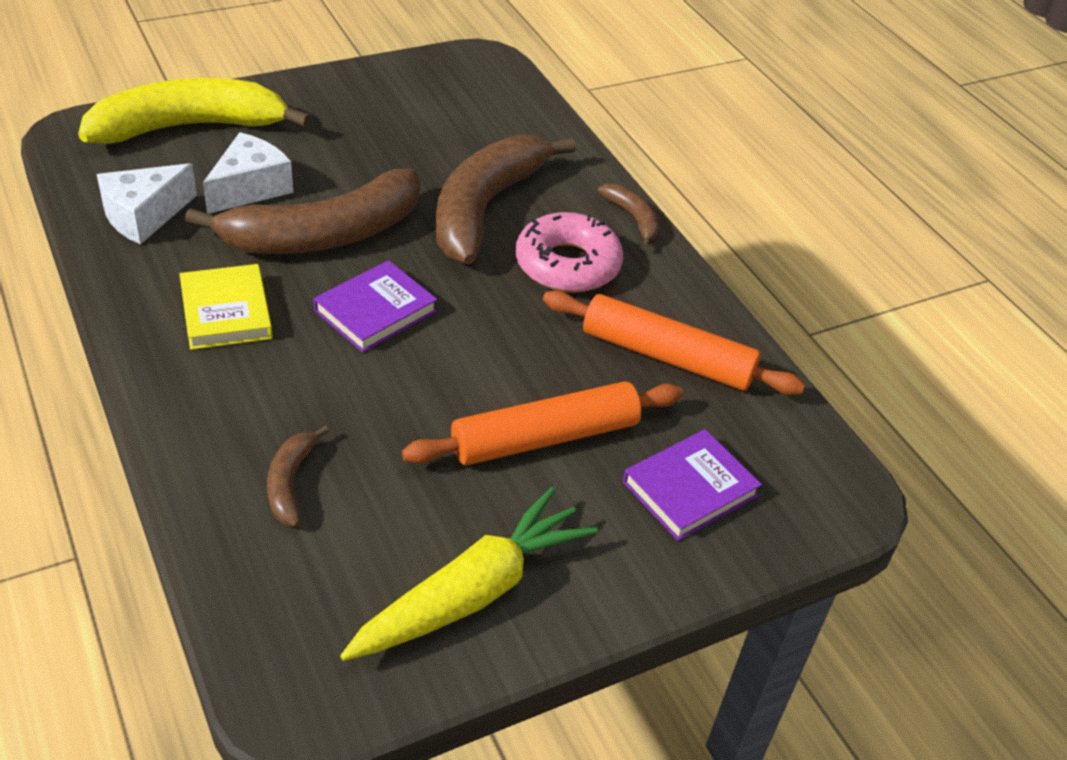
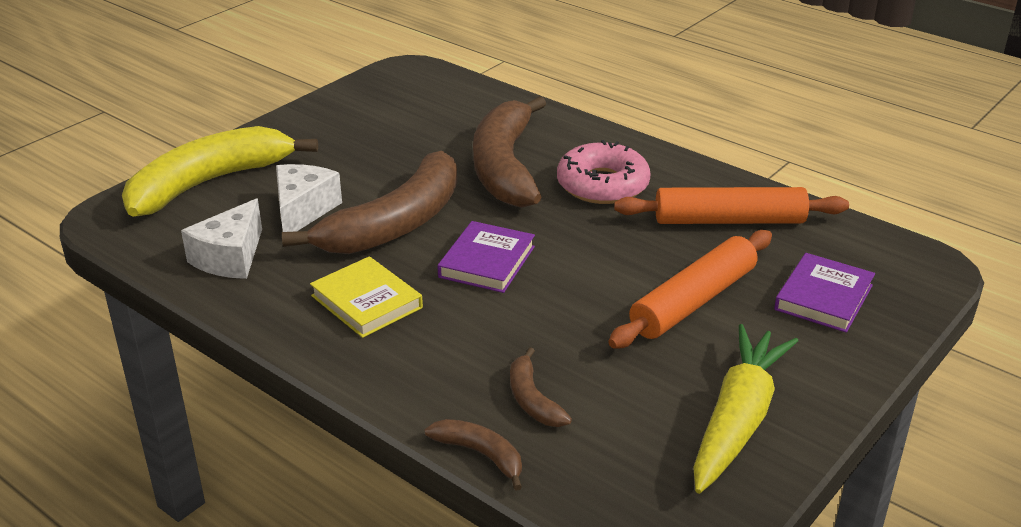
camera: 20 degrees left, 10 degrees down
(632, 219) = (621, 141): brown banana -> brown banana (480, 454)

